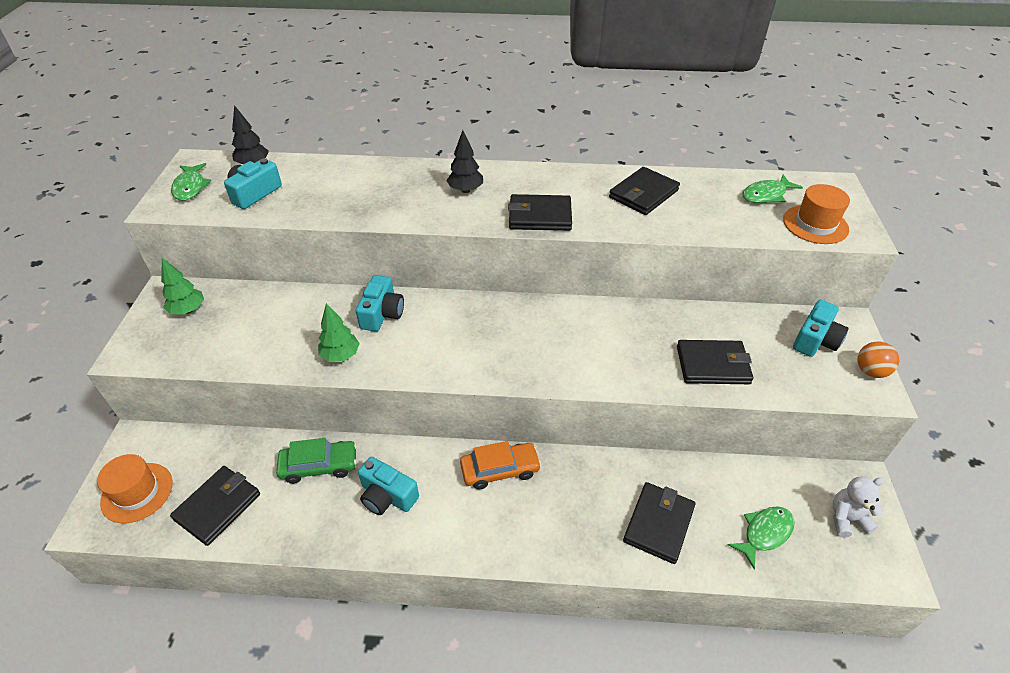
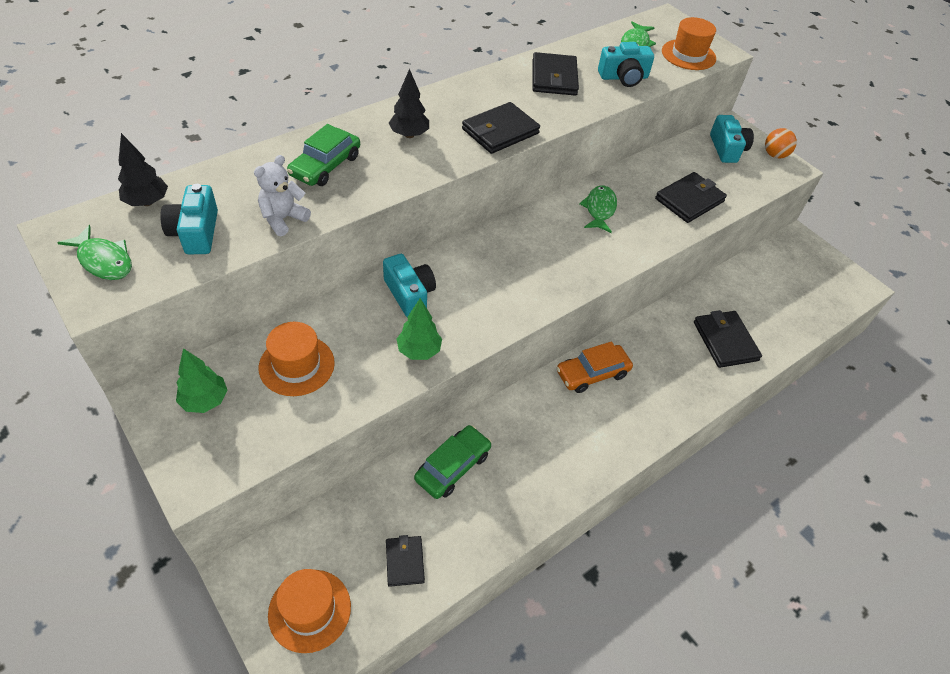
camera: 45 degrees left, 5 degrees up
(218, 506) = (405, 561): black wallet -> black wallet, size x0.61
(259, 319) = (297, 365): none -> orange hat
(381, 187) = (325, 166): none -> green car
(387, 496) = (534, 450): turquoise camera -> turquoise camera (623, 77)
(500, 470) = (592, 373): orange car -> orange car turned 150 degrees counterclockwise
(764, 533) = (783, 306): green fish -> green fish (599, 209)
(846, 519) = (812, 268): white teddy bear -> white teddy bear (283, 219)

